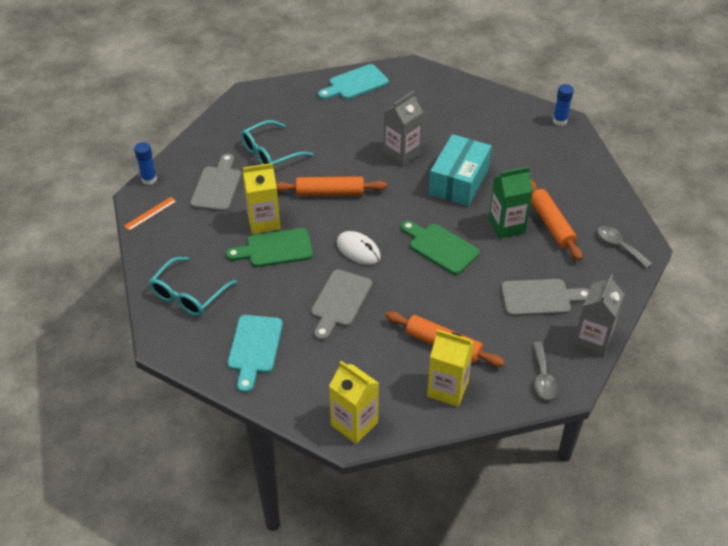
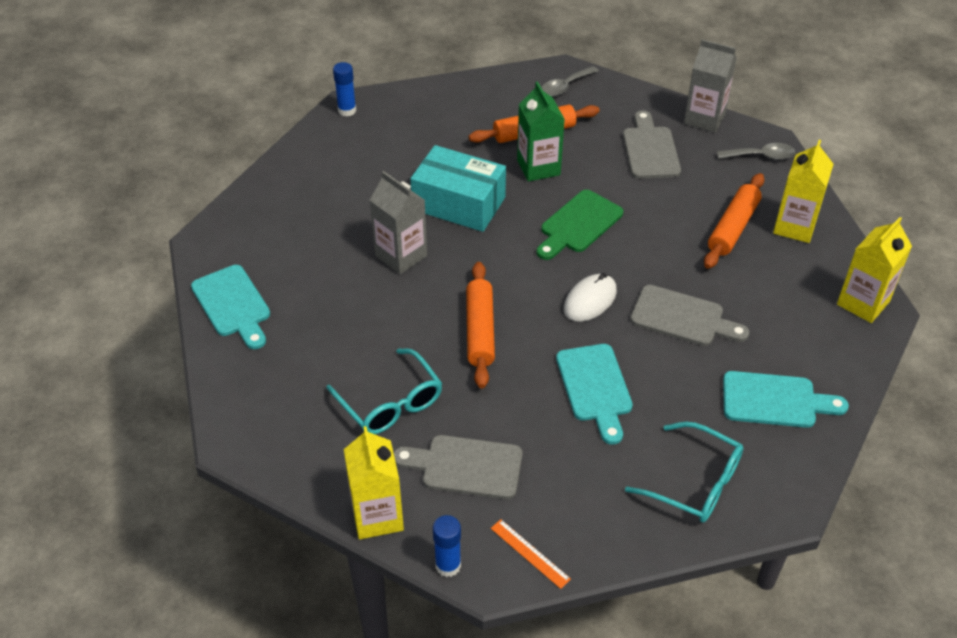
camera: 90 degrees left, 0 degrees up
(264, 222) = (542, 403): yellow carton -> yellow carton (377, 516)
(275, 249) = (595, 387): green cutting board -> turquoise cutting board

